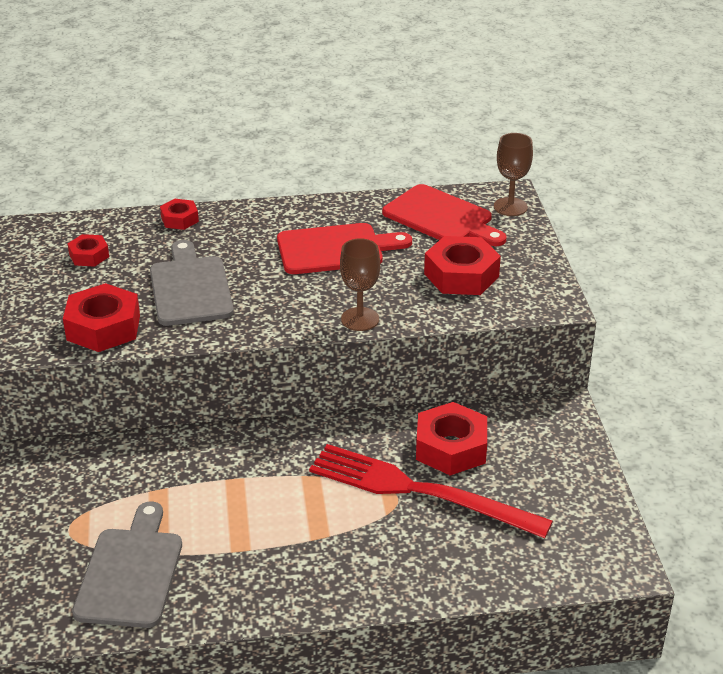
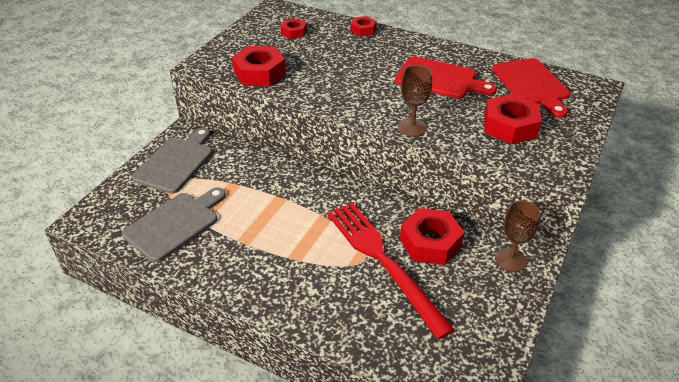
camera: 35 degrees right, 5 degrees up
(190, 288) = (329, 69): grey cutting board -> grey cutting board (176, 162)
(510, 207) = (590, 95): brown goblet -> brown goblet (510, 259)

